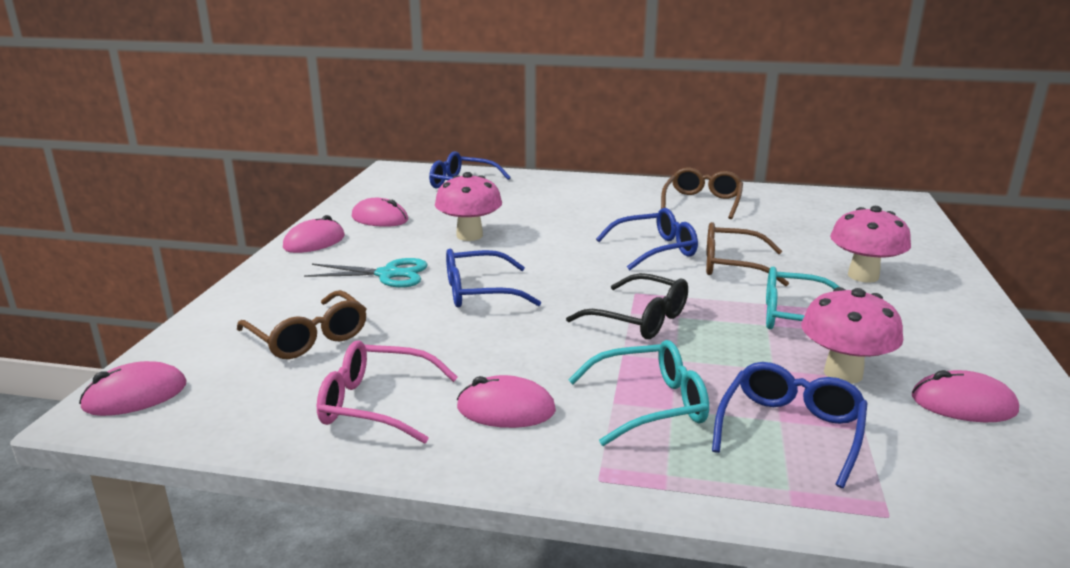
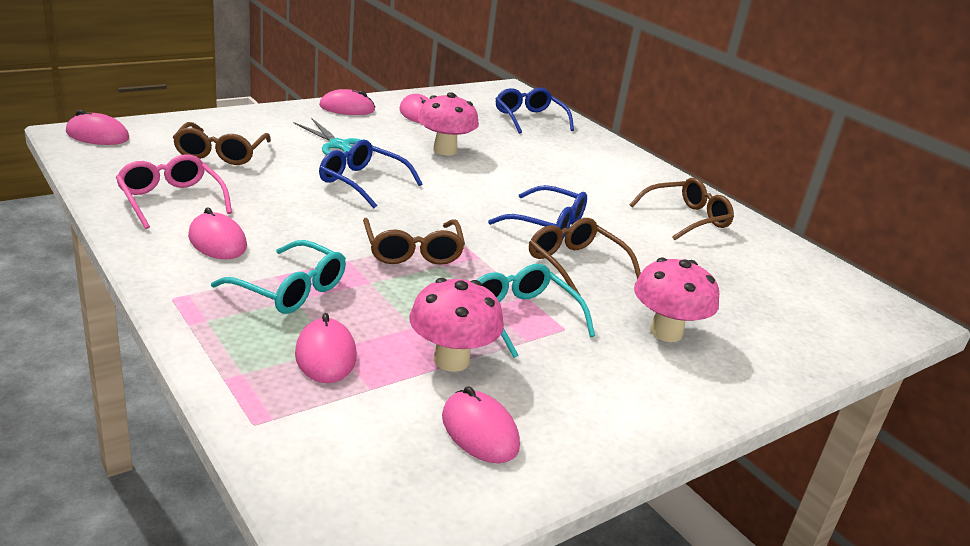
camera: 40 degrees right, 5 degrees up
(639, 319) = (412, 251): black glasses -> brown glasses
(790, 430) = (325, 355): blue glasses -> pink mouse

